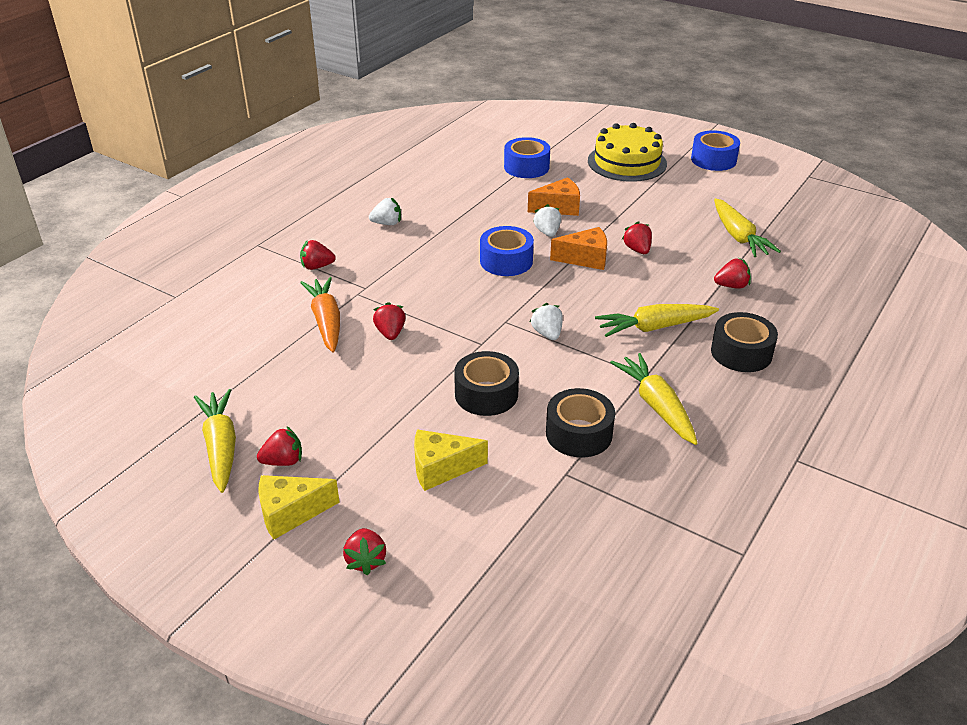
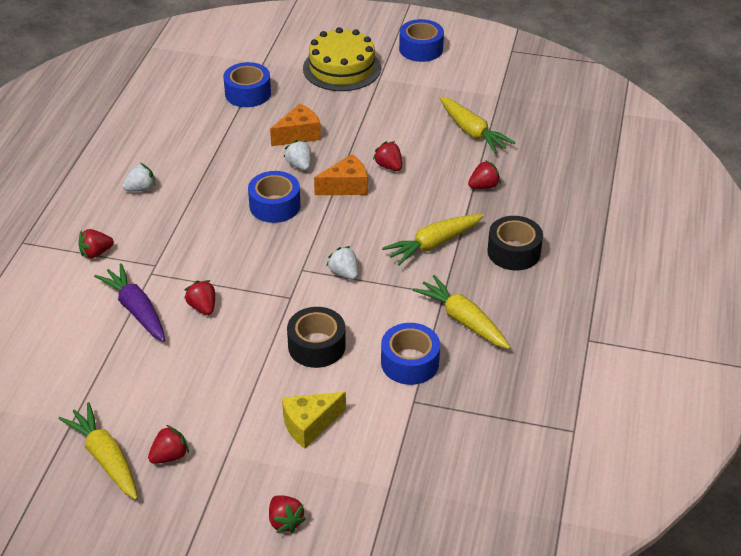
camera: 20 degrees left, 5 degrees up
(290, 513) = (201, 500): yellow cheese -> none
(326, 321) = (136, 310): orange carrot -> purple carrot
(579, 434) = (410, 362): black tape -> blue tape

